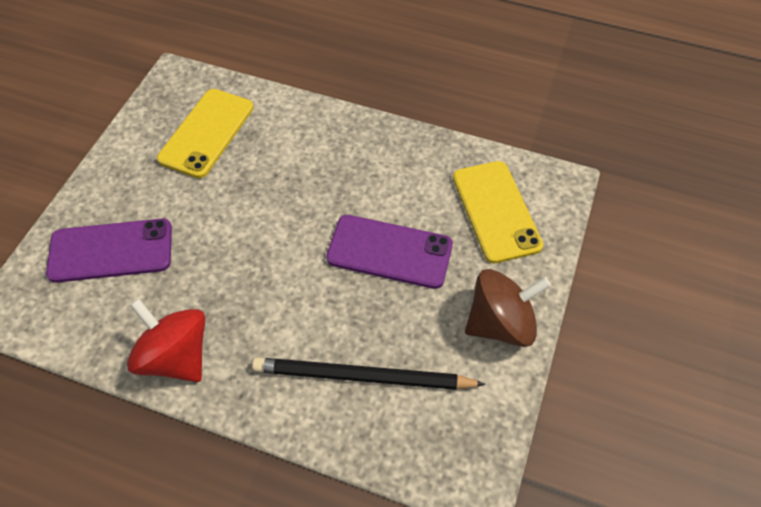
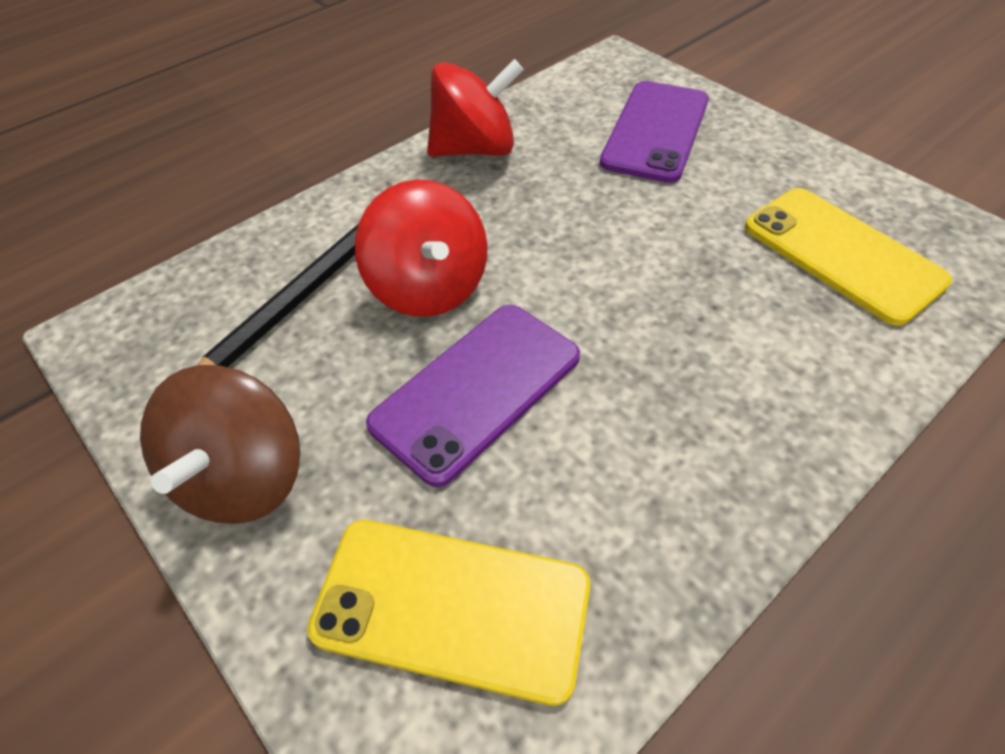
camera: 120 degrees right, 5 degrees down
(331, 311) = (428, 287): none -> red spinning top

